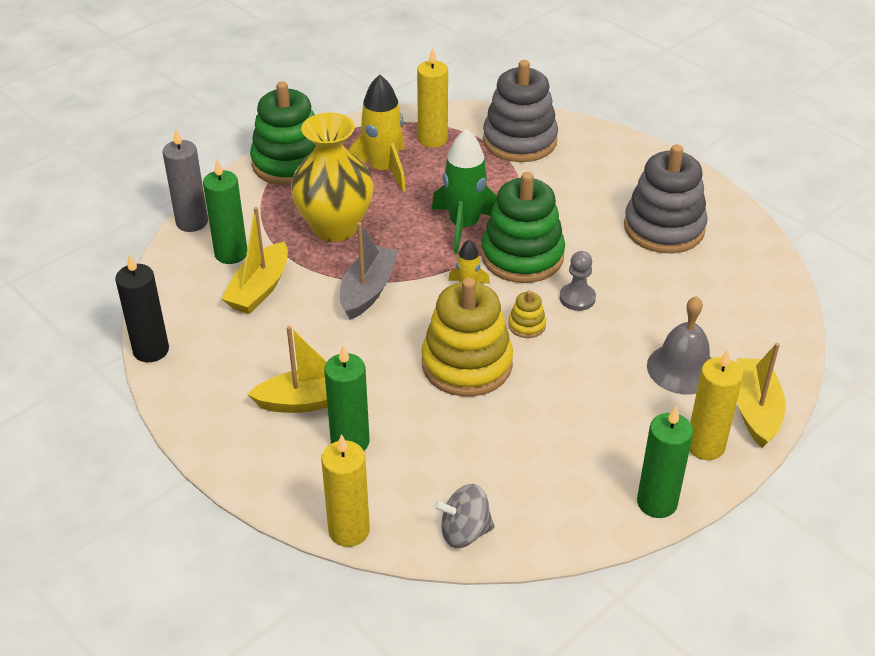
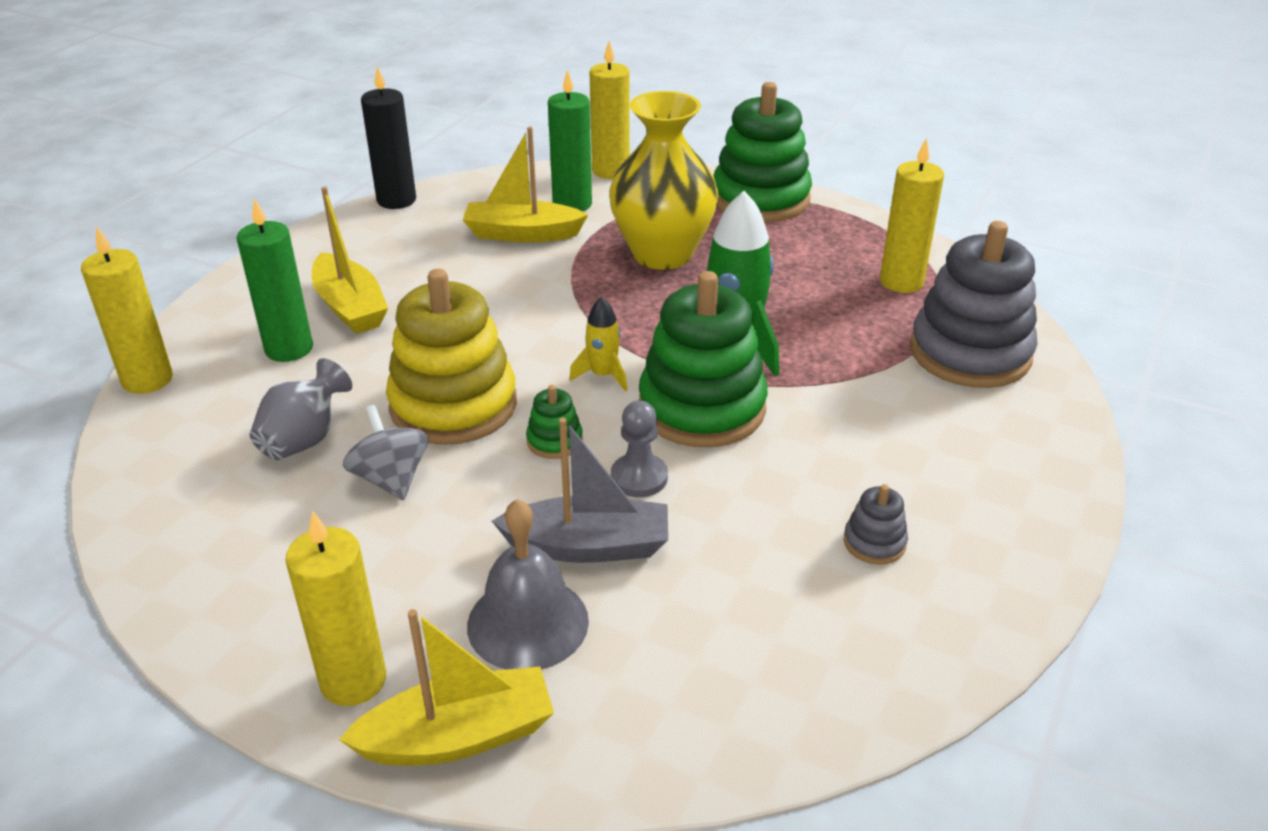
camera: 70 degrees right, 5 degrees down
(192, 222) = (610, 171): grey candle -> yellow candle
(368, 290) = (558, 302): grey boat -> grey boat (588, 546)
(383, 170) = (801, 260): yellow rocket -> none
(464, 532) = (150, 465): grey spinning top -> grey spinning top (391, 479)
(471, 444) = (304, 439): none -> grey vase
(527, 325) = (554, 441): yellow stacking toy -> green stacking toy
(657, 502) = (220, 641): green candle -> none
(664, 228) = (874, 542): grey stacking toy -> grey stacking toy, size x0.43

